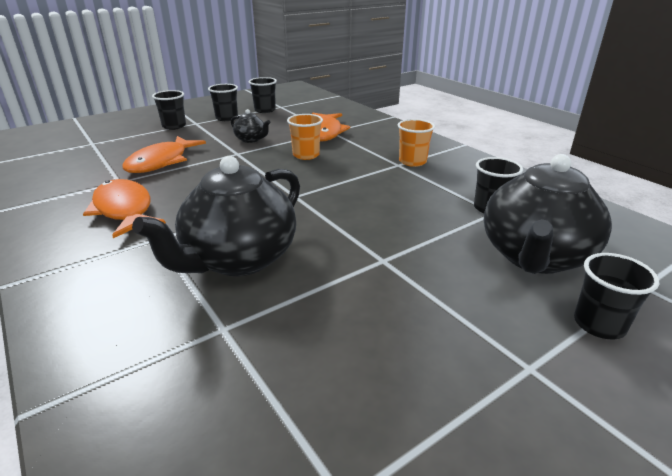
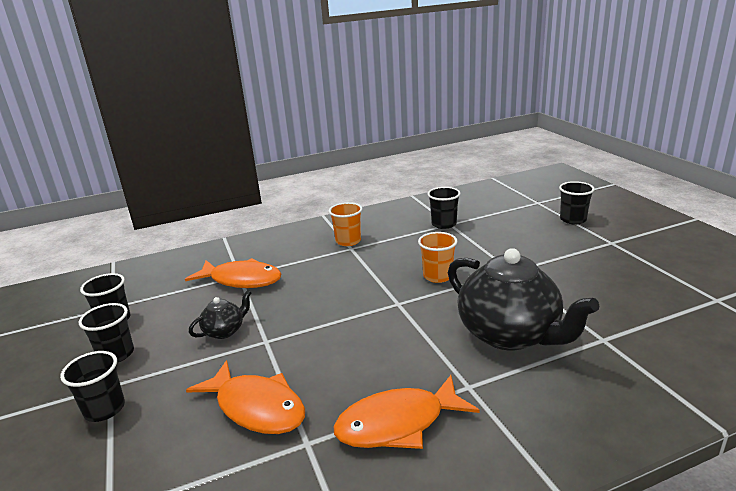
camera: 75 degrees left, 5 degrees down
(306, 155) = (300, 294): orange cup -> orange cup (438, 276)
(534, 257) = (509, 222): black teapot -> none

